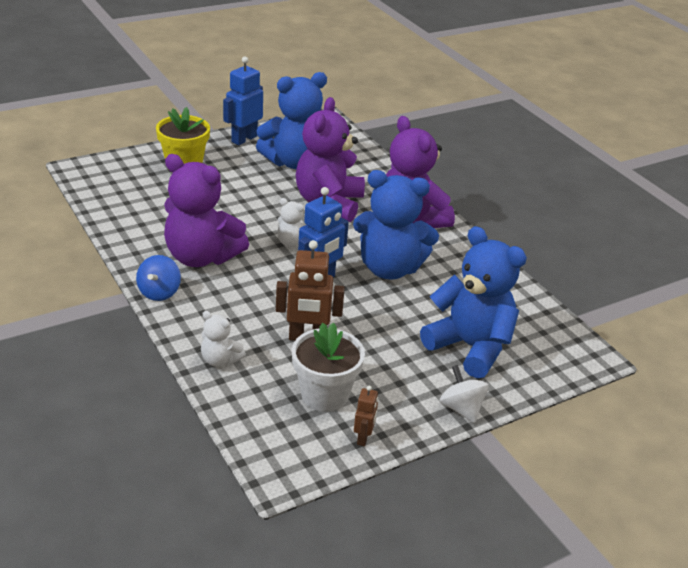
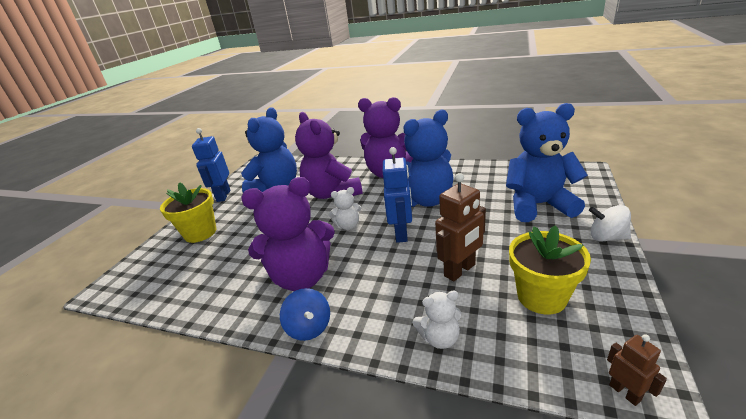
camera: 35 degrees left, 5 degrees down
(324, 395) = (541, 297): white flower pot -> yellow flower pot
(363, 438) = (616, 302): brown robot -> brown robot (625, 392)

